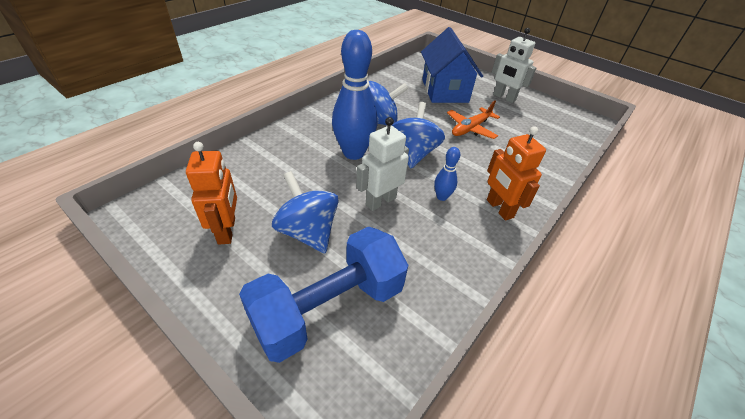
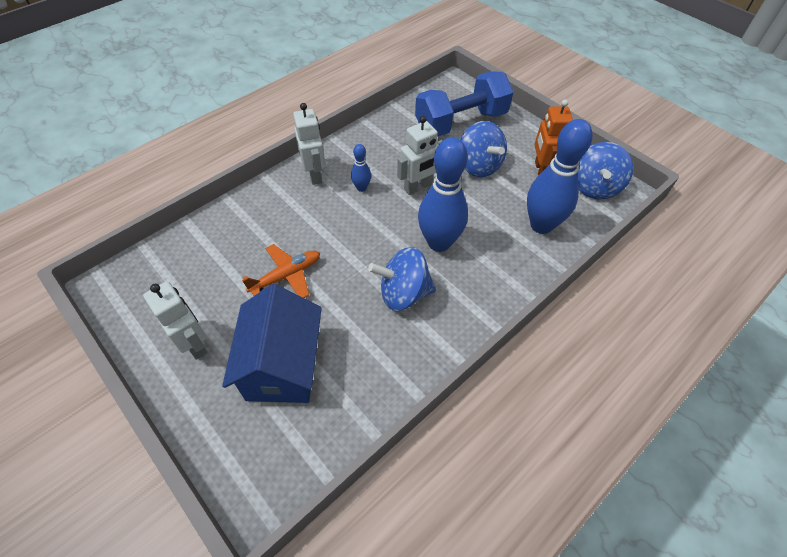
camera: 170 degrees left, 10 degrees up
(251, 171) = (541, 225): none -> blue bowling pin
(413, 153) = (373, 239): blue spinning top -> blue spinning top (594, 187)
(499, 209) = (315, 174): orange robot -> white robot

